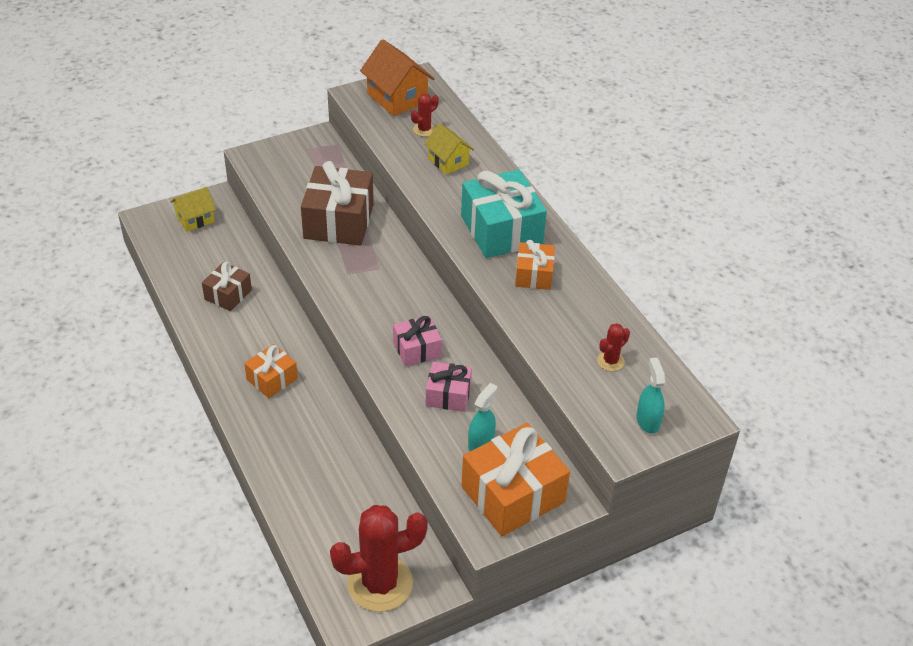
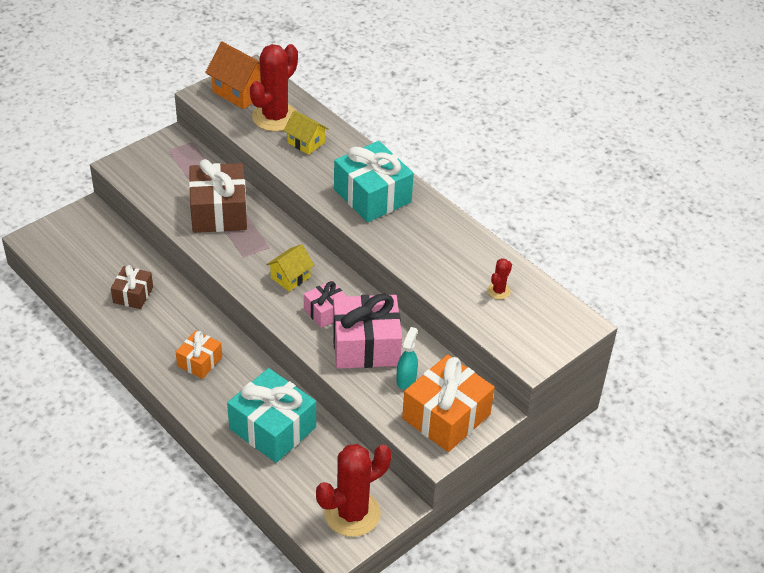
camera: 15 degrees left, 0 degrees up
(195, 219) = (77, 232): yellow house -> yellow house (290, 277)
(324, 468) = (272, 428): none -> turquoise gift
(424, 130) = (275, 117): red cactus -> red cactus, size x2.23
(448, 395) = (366, 345): pink gift -> pink gift, size x1.82
(534, 275) = (412, 230): orange gift -> none
(647, 421) = (543, 334): turquoise spray bottle -> none

